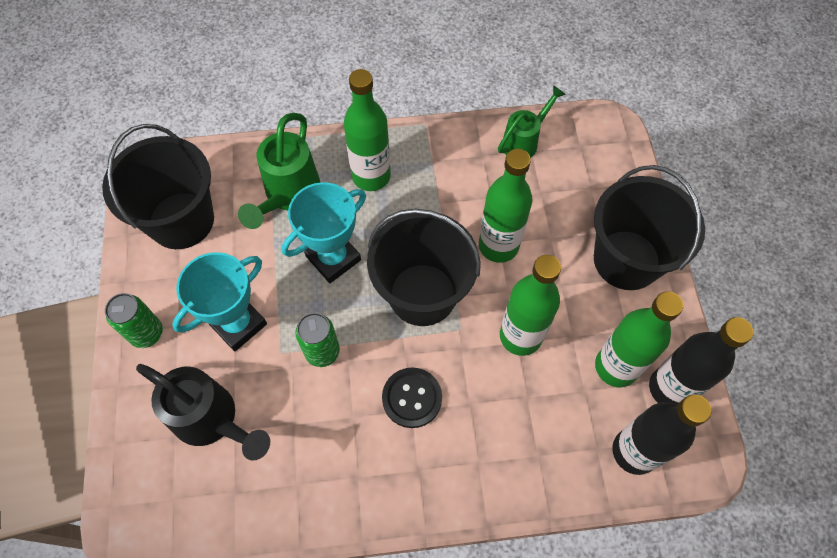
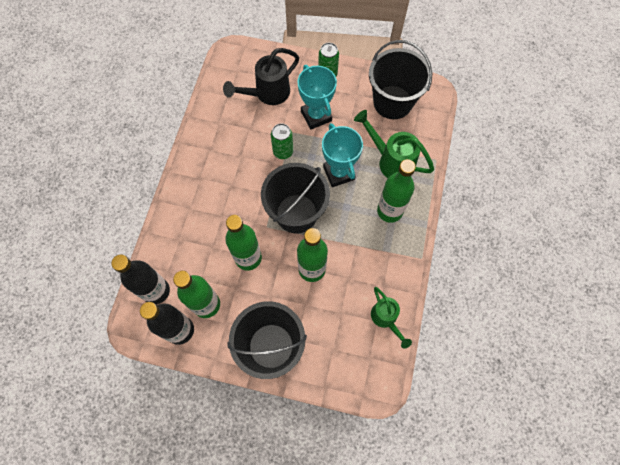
camera: 110 degrees right, 5 degrees up
(412, 398) = (238, 187): black button -> none

